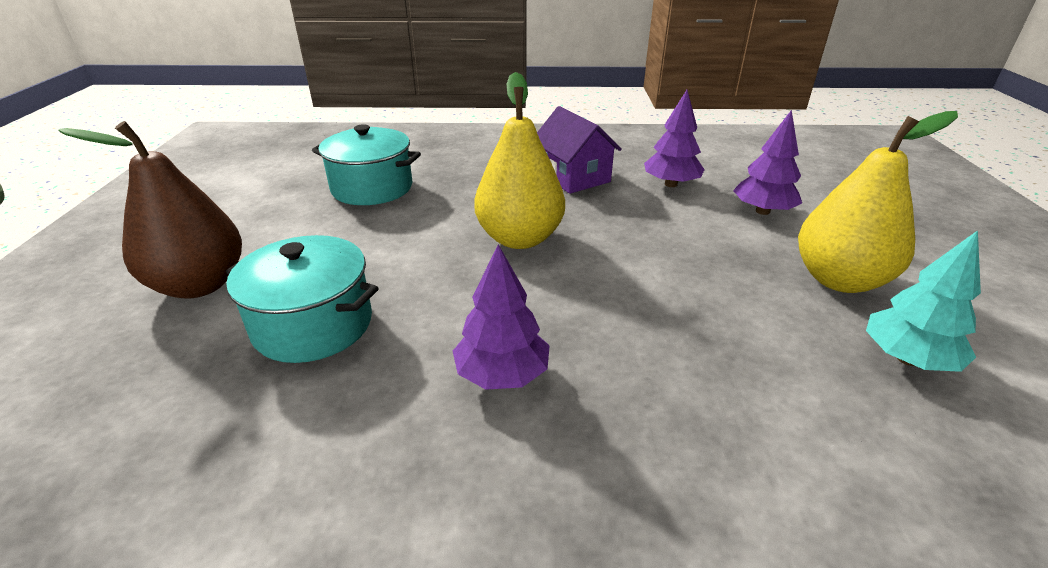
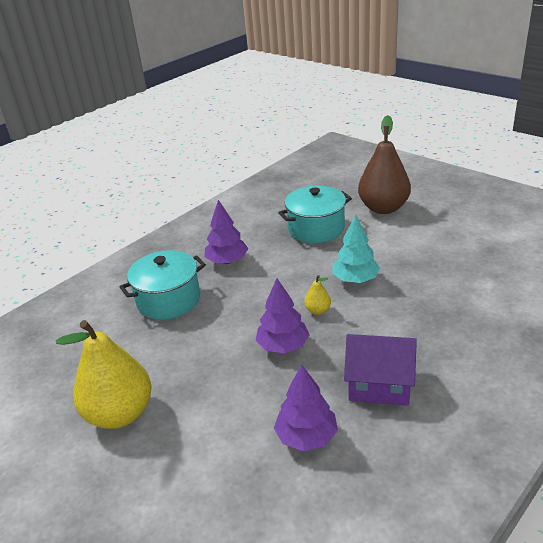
camera: 135 degrees right, 0 degrees up
(372, 188) = (454, 278): turquoise pot -> turquoise pot (168, 300)
(519, 238) = (318, 310): yellow pear -> yellow pear, size x0.42
(762, 211) = (209, 456): purple tree -> purple tree (283, 346)
(907, 359) = (69, 377): turquoise tree -> turquoise tree (355, 279)

